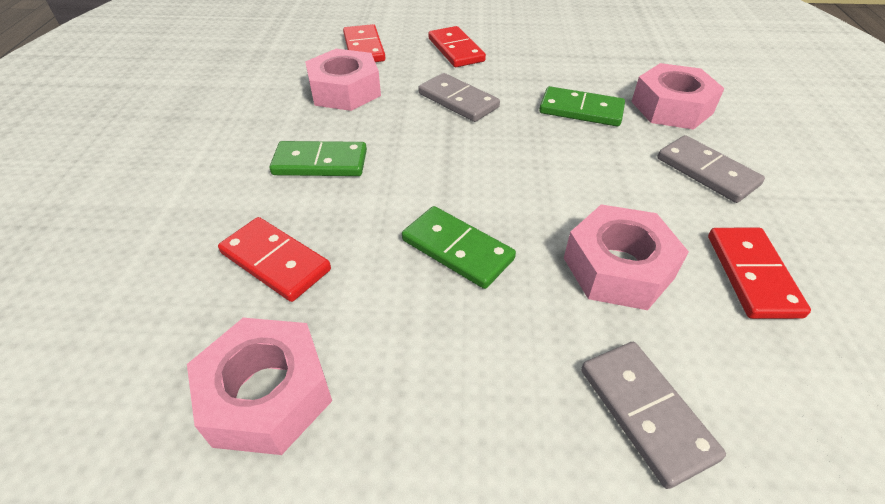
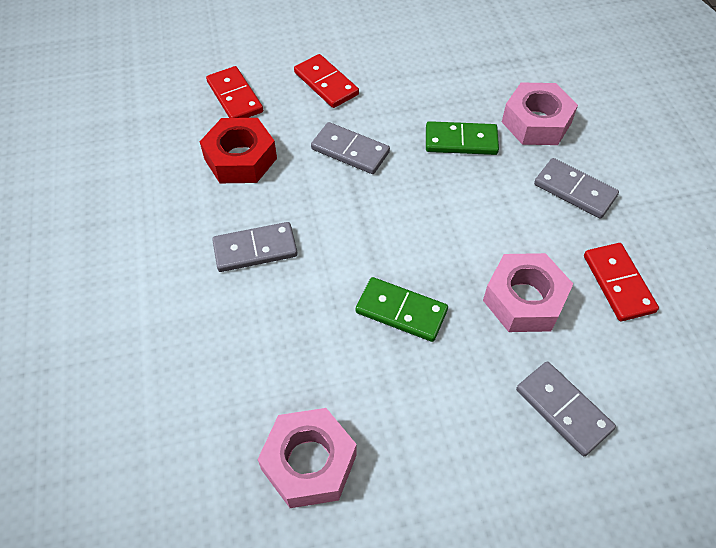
camera: 15 degrees left, 10 degrees up
(275, 261) = (263, 356): red domino -> none
(320, 163) = (255, 249): green domino -> grey domino
(345, 90) = (240, 159): pink nut -> red nut

